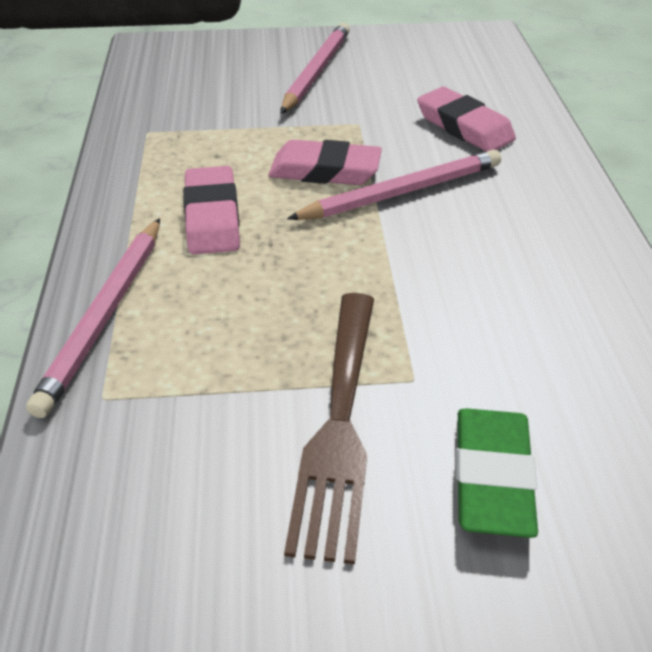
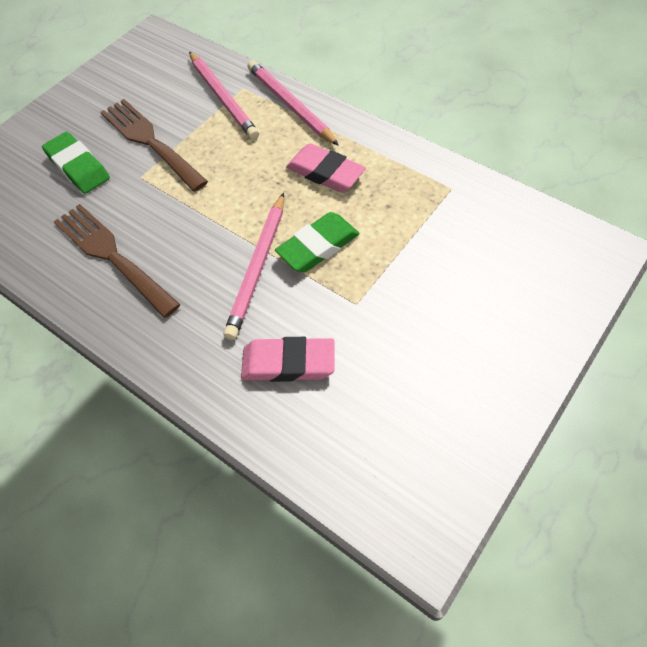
camera: 135 degrees right, 15 degrees up
(316, 72) = (460, 332): pink pencil -> pink pencil (223, 98)
(325, 170) = (318, 246): pink eraser -> green eraser
(549, 307) = (111, 256): none -> brown fork

